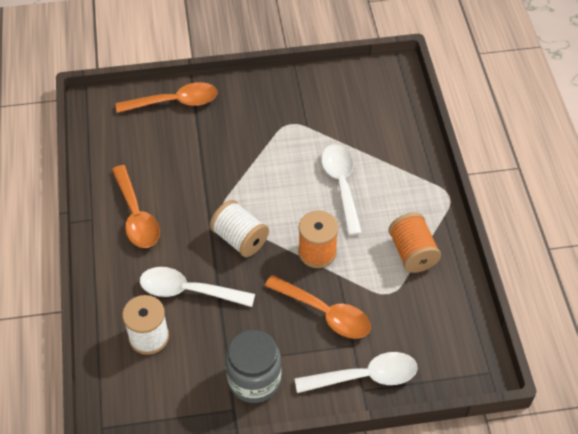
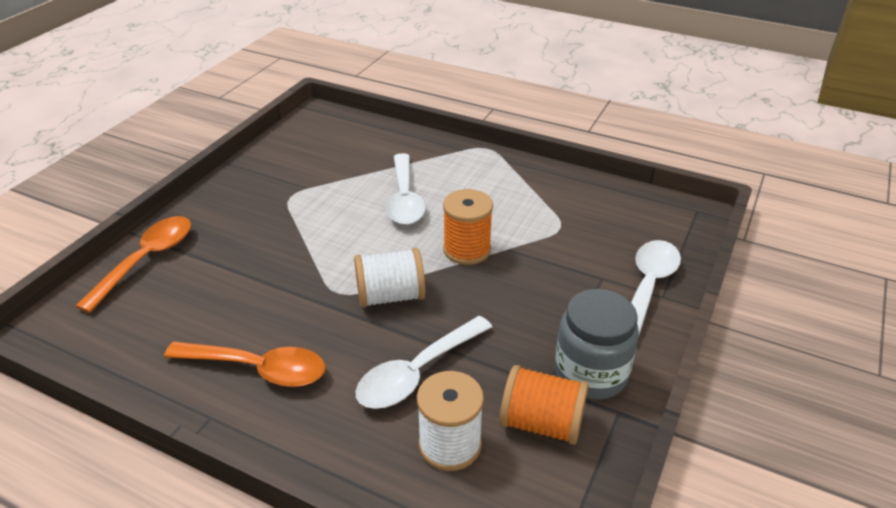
camera: 55 degrees left, 15 degrees down
(324, 313) = (546, 279): orange spoon -> none
(341, 185) = (404, 199): white spoon -> white spoon turned 120 degrees counterclockwise
(412, 253) = (527, 194): orange spool -> orange spool (541, 423)

